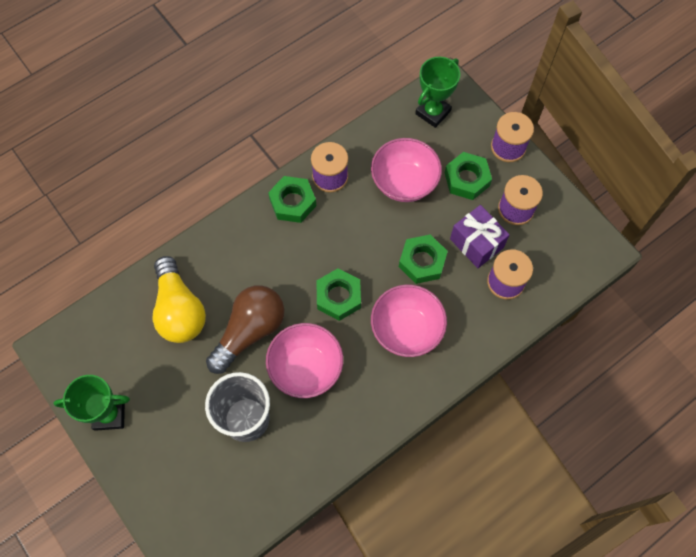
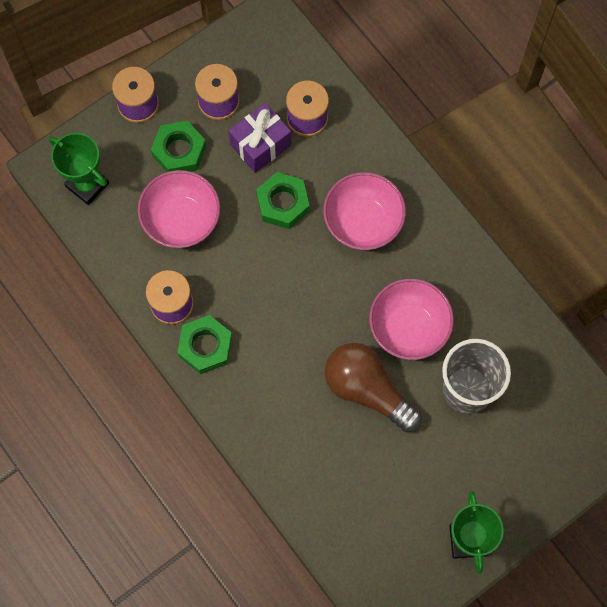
camera: 90 degrees left, 5 degrees up
(179, 310) = (342, 471): yellow light bulb -> none
(338, 297) = (325, 293): green nut -> none

